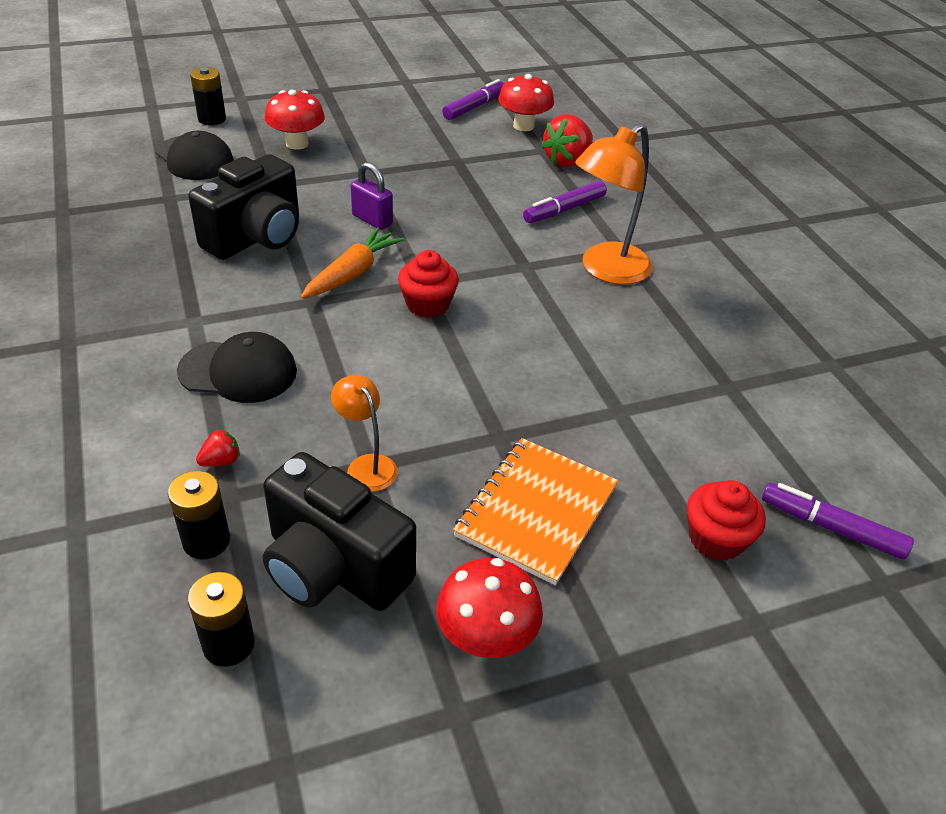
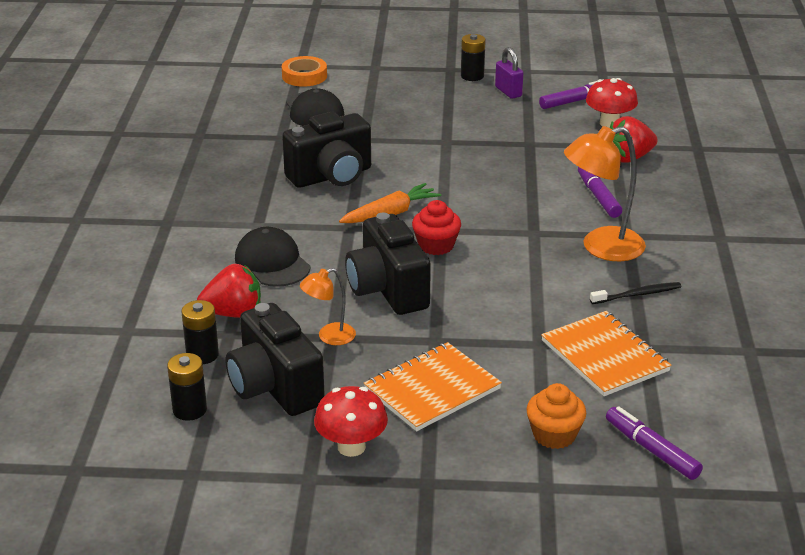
camera: 25 degrees right, 10 degrees down
(163, 119) = (304, 76): none -> orange tape
(212, 119) = (343, 81): black battery -> black battery (472, 76)
(221, 461) = (233, 313): red strawberry -> red strawberry, size x2.06
(238, 371) = (272, 262): black cap -> black cap turned 150 degrees counterclockwise
(297, 143) = (401, 110): red mushroom -> none
(366, 465) = (329, 337): orange lamp -> orange lamp turned 105 degrees counterclockwise
(372, 220) = (429, 178): purple padlock -> purple padlock (508, 92)
(403, 378) = (387, 290): none -> black camera
(564, 210) = (598, 196): purple marker -> purple marker turned 90 degrees clockwise
(679, 320) = (638, 294): none -> black toothbrush
(698, 409) = (605, 356): none -> orange notebook
(716, 539) = (554, 435): red cupcake -> orange cupcake

